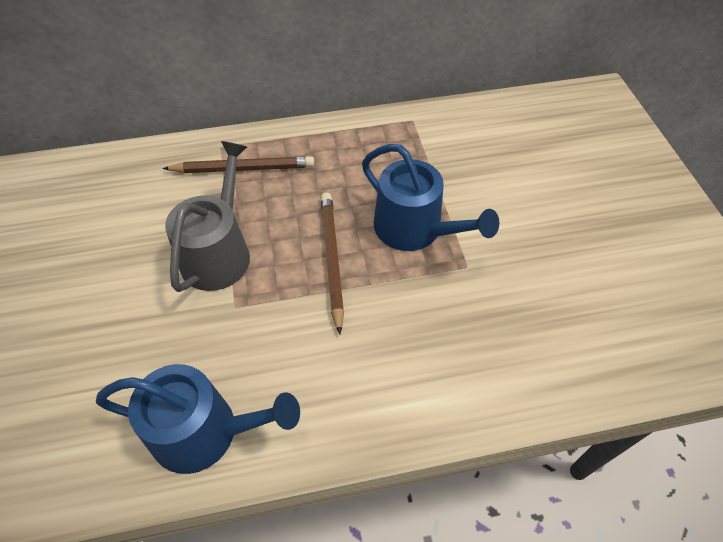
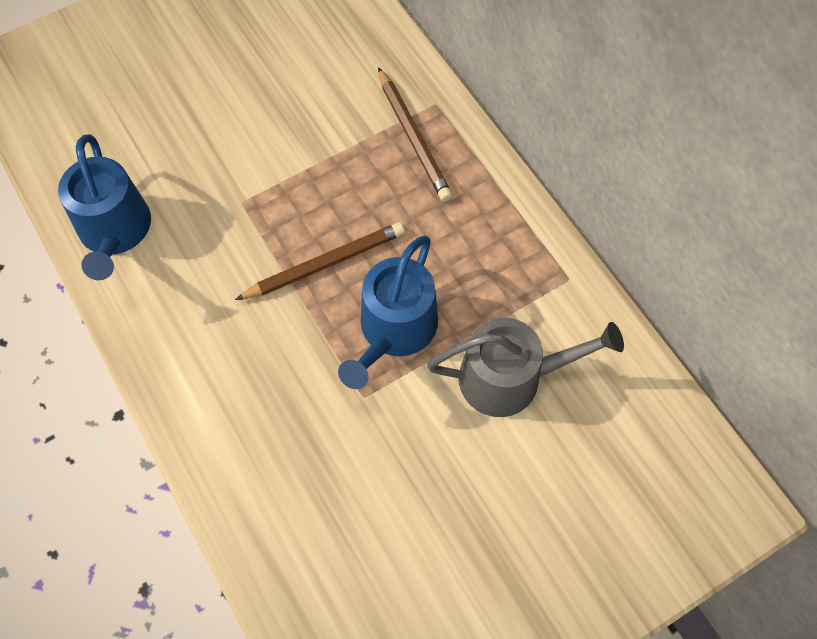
camera: 70 degrees right, 10 degrees up
(219, 252) = (296, 163): grey watering can -> grey watering can (510, 378)

